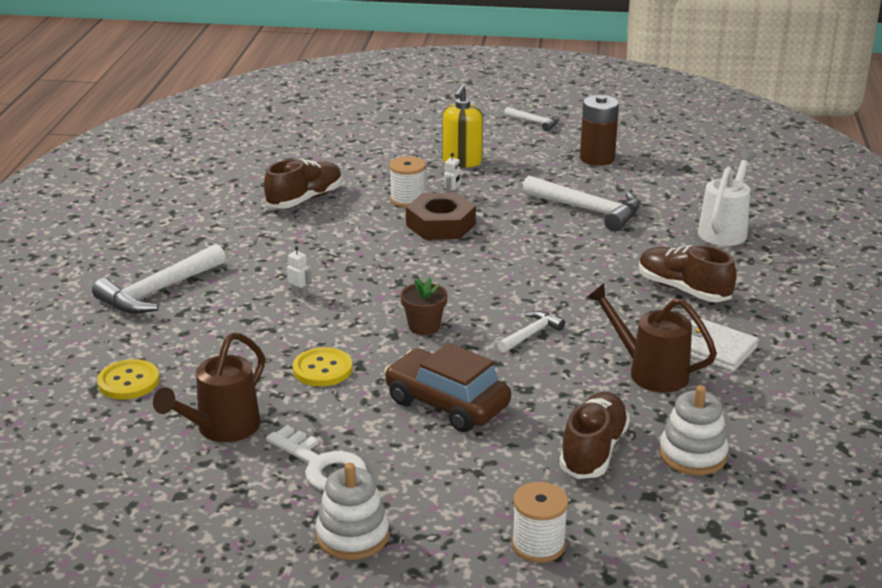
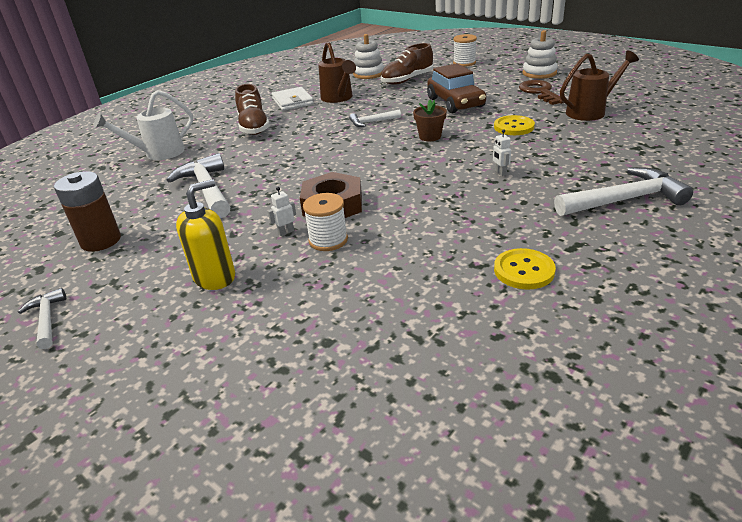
camera: 145 degrees left, 5 degrees up
(128, 382) = (651, 142): yellow button -> yellow button (524, 270)
(305, 199) = (429, 271): brown shoe -> none
(322, 466) = (540, 92): white key -> brown key

